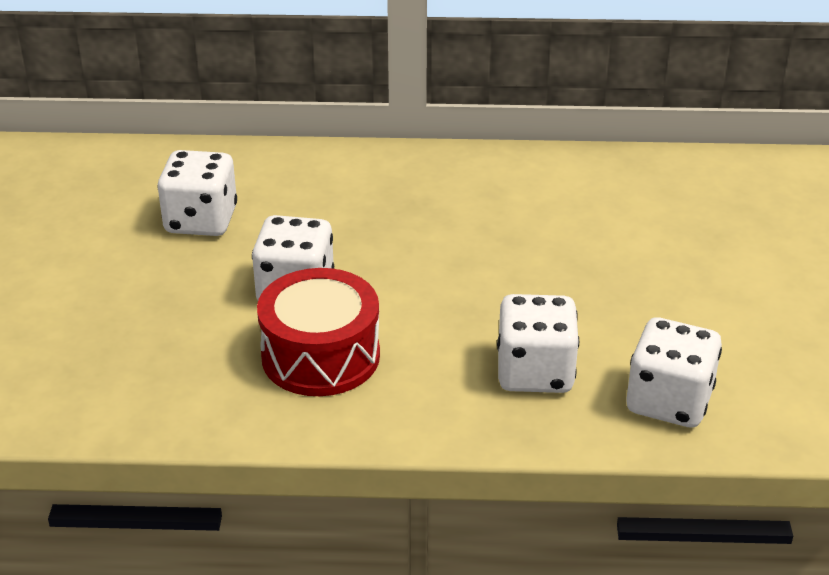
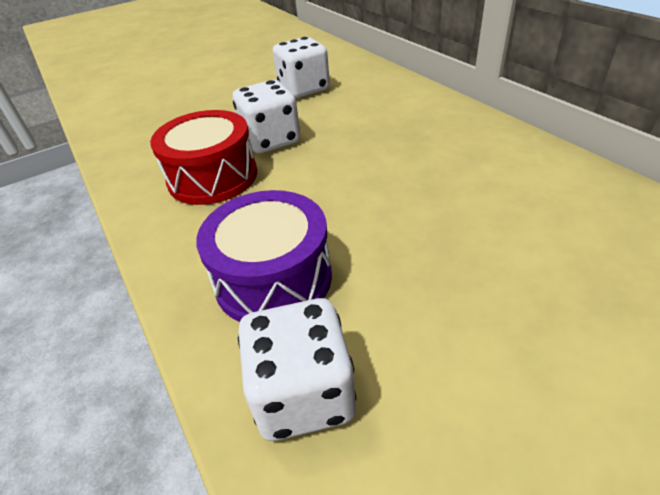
camera: 60 degrees right, 5 degrees up
(535, 372) = (273, 278): white dice -> purple drum

